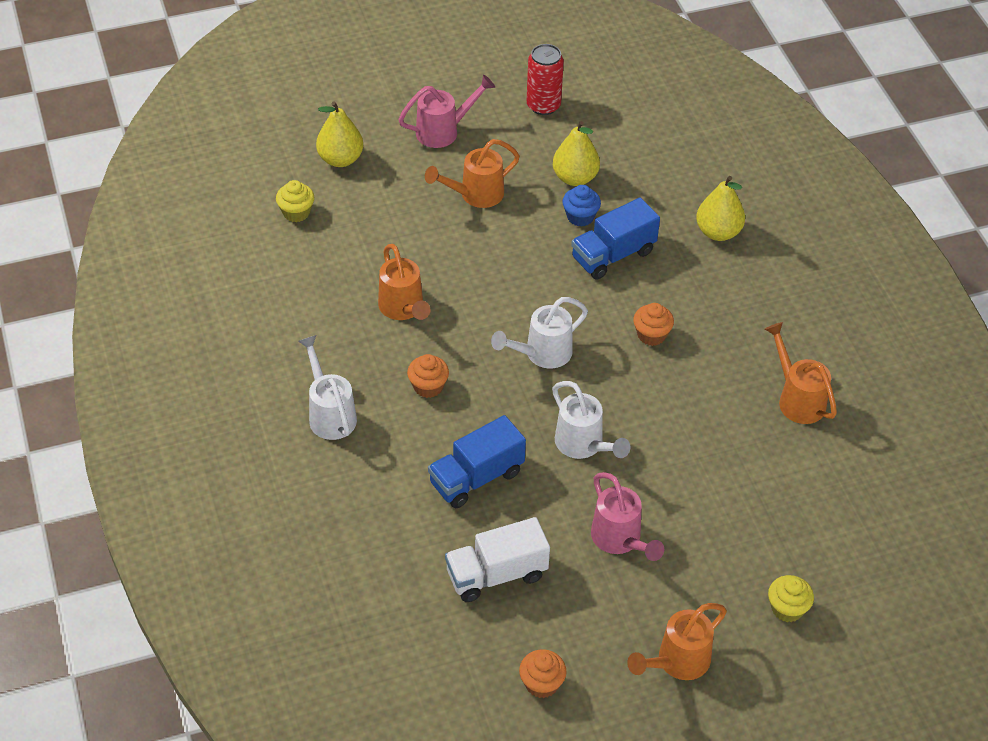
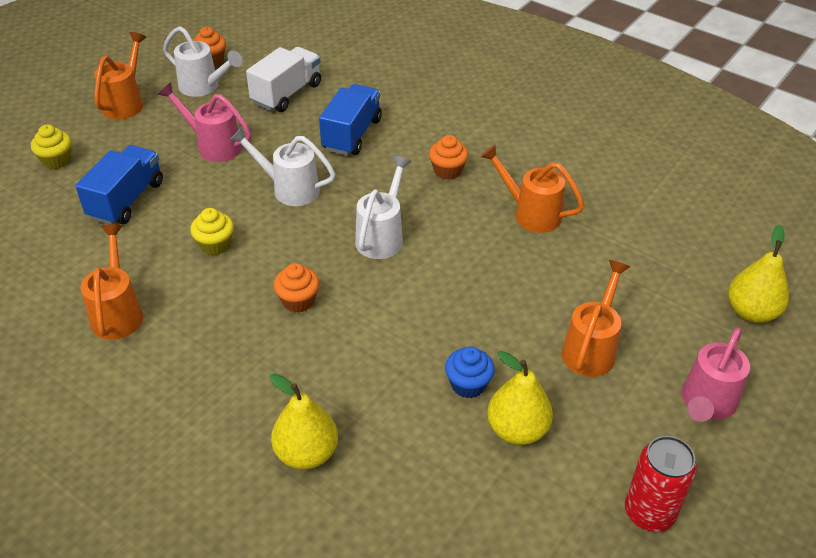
camera: 145 degrees right, 5 degrees down
(296, 212) = (713, 242): yellow cupcake -> yellow cupcake (215, 245)
(330, 414) = (495, 123): white watering can -> white watering can (203, 87)
(613, 255) = (398, 360): blue truck -> blue truck (126, 200)
(797, 399) = (118, 312): orange watering can -> orange watering can turned 120 degrees counterclockwise

